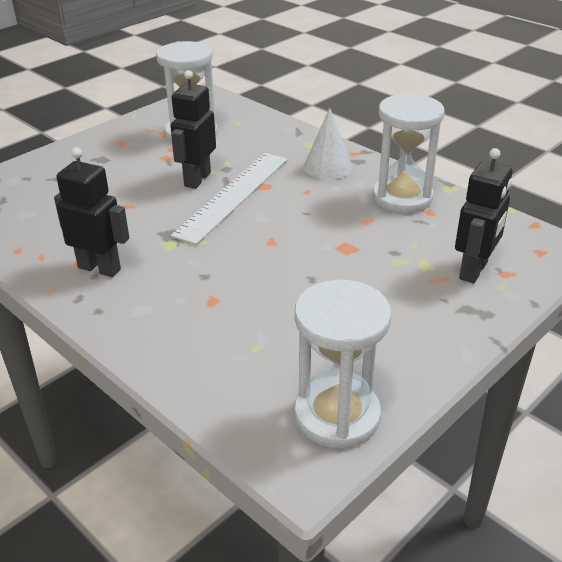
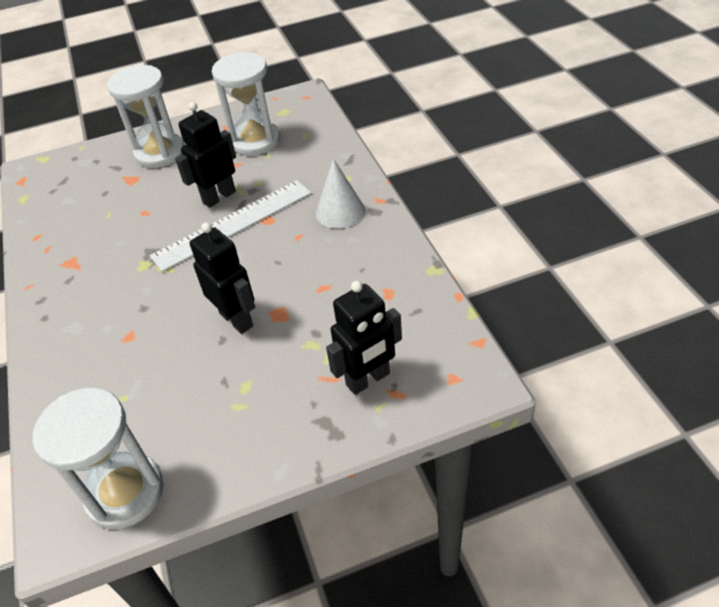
camera: 30 degrees right, 10 degrees up
(99, 268) = (76, 274): black robot -> black robot (237, 319)
(402, 197) = (377, 269): white hourglass -> white hourglass (160, 153)

